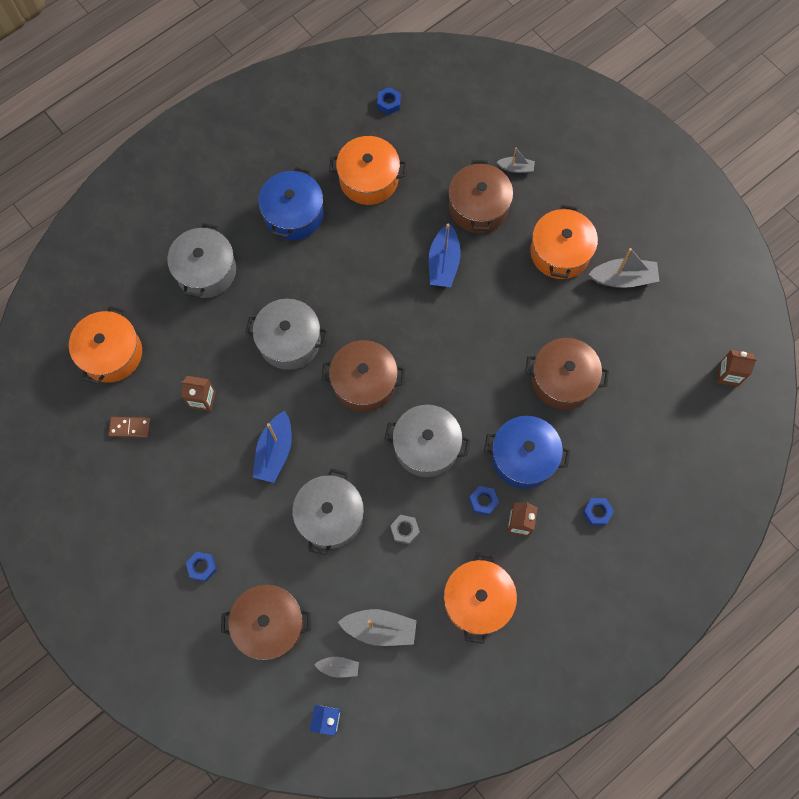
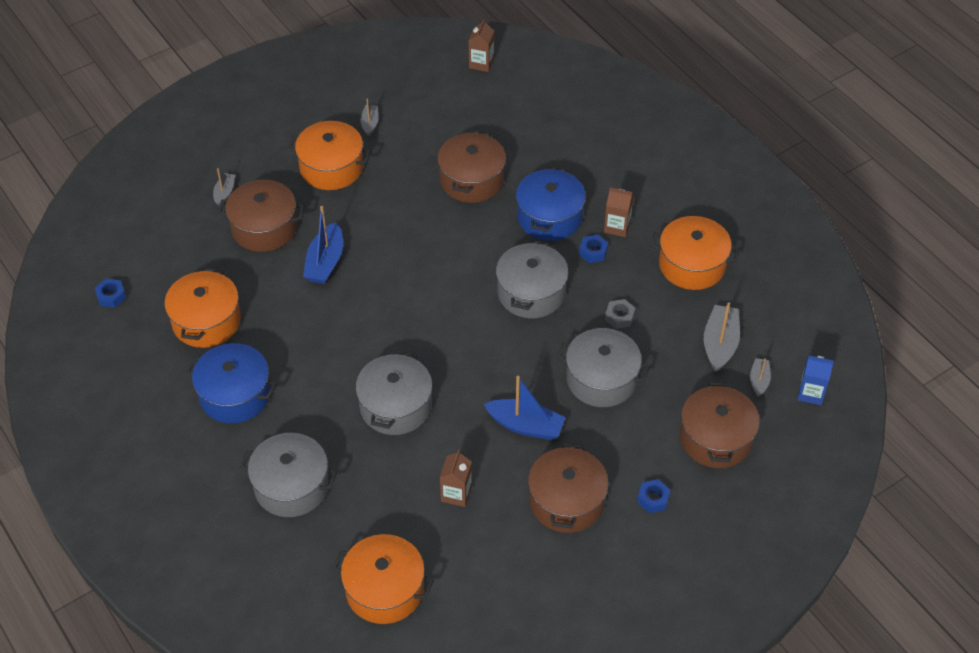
camera: 85 degrees left, 20 degrees down
(130, 427) = (483, 569): brown domino -> none
(364, 382) = (454, 340): brown pot -> brown pot (566, 501)
(443, 263) = (325, 262): blue boat -> blue boat turned 90 degrees clockwise
(597, 512) = (609, 169): blue nut -> none
(623, 278) = (370, 123): grey boat -> grey boat, size x0.56

